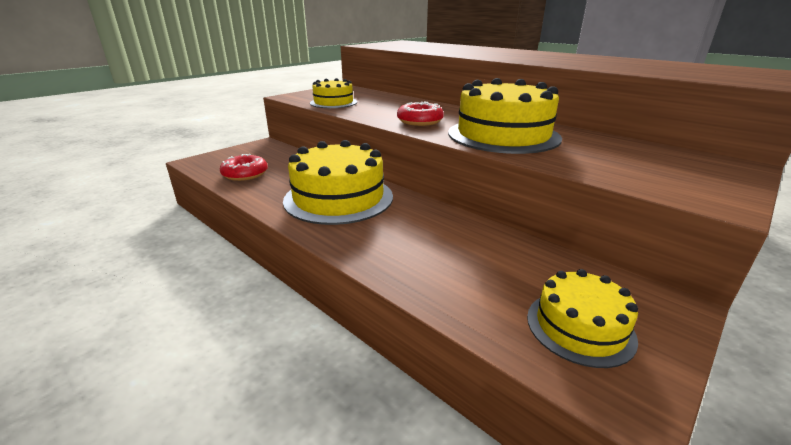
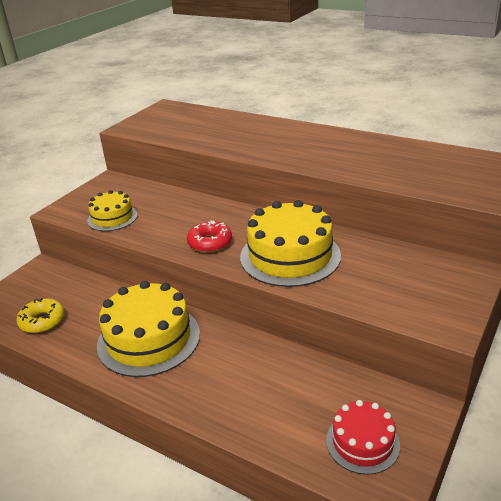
camera: 10 degrees left, 5 degrees up
(245, 174) = (42, 321): red donut -> yellow donut
(580, 327) = (362, 442): yellow cake -> red cake

